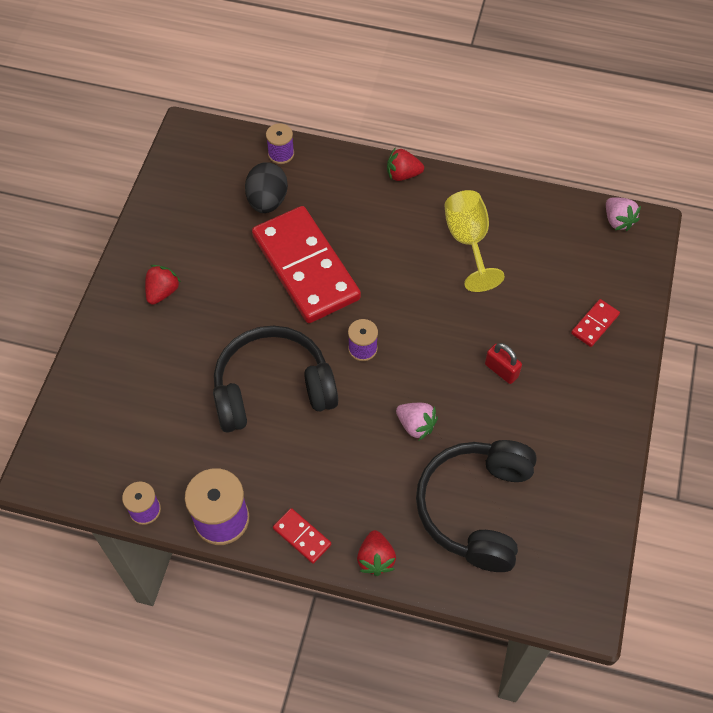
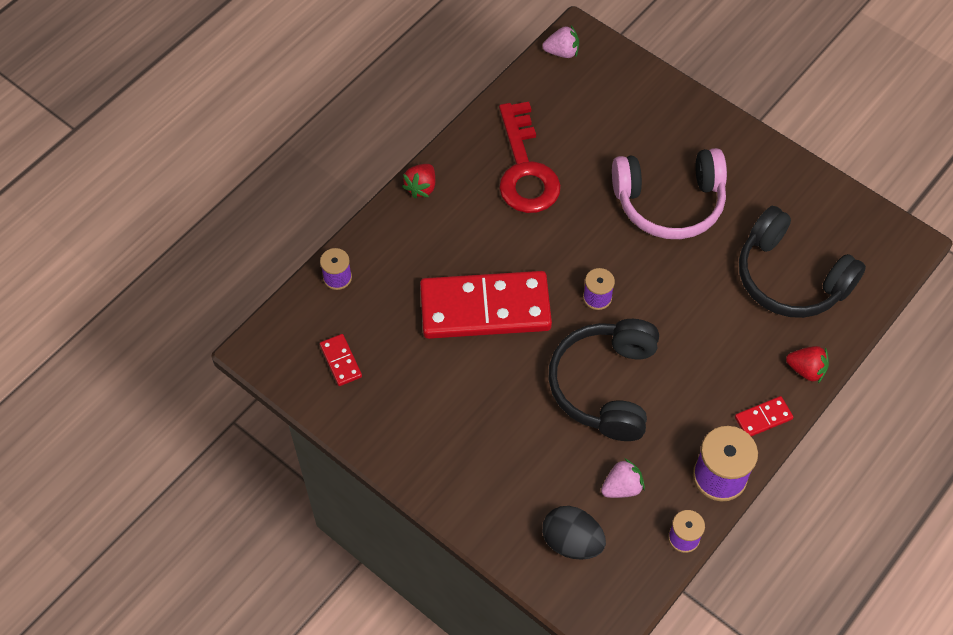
camera: 65 degrees left, 0 degrees up
(162, 292) = (449, 442): red strawberry -> none
(267, 201) = (389, 311): black egg -> black egg (572, 542)
(416, 425) = (694, 288): pink strawberry -> pink strawberry (622, 487)
(468, 241) = (525, 169): yellow goblet -> red key
(501, 370) = (669, 203): red padlock -> pink headphones
(594, 324) = (656, 117): red domino -> red domino (340, 361)

